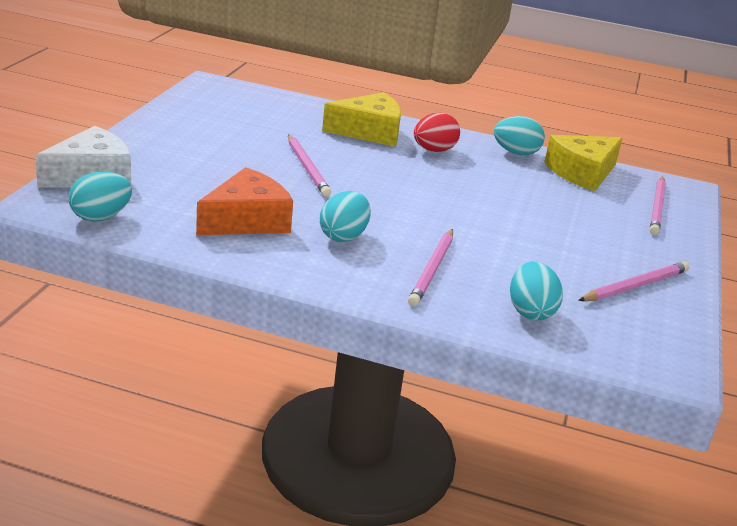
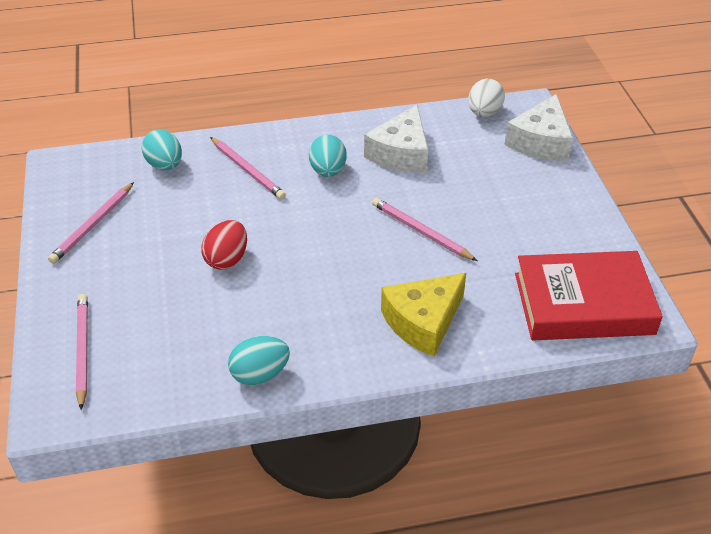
camera: 155 degrees right, 15 degrees up
(101, 217) = (484, 113): turquoise egg -> white egg
(241, 100) = (583, 304): none -> red book
(247, 220) = (401, 153): orange cheese -> white cheese
(432, 270) = (247, 170): pink pencil -> pink pencil turned 150 degrees clockwise
(434, 150) = (342, 326): red egg -> red egg (227, 259)
(582, 173) = (174, 375): yellow cheese -> none

